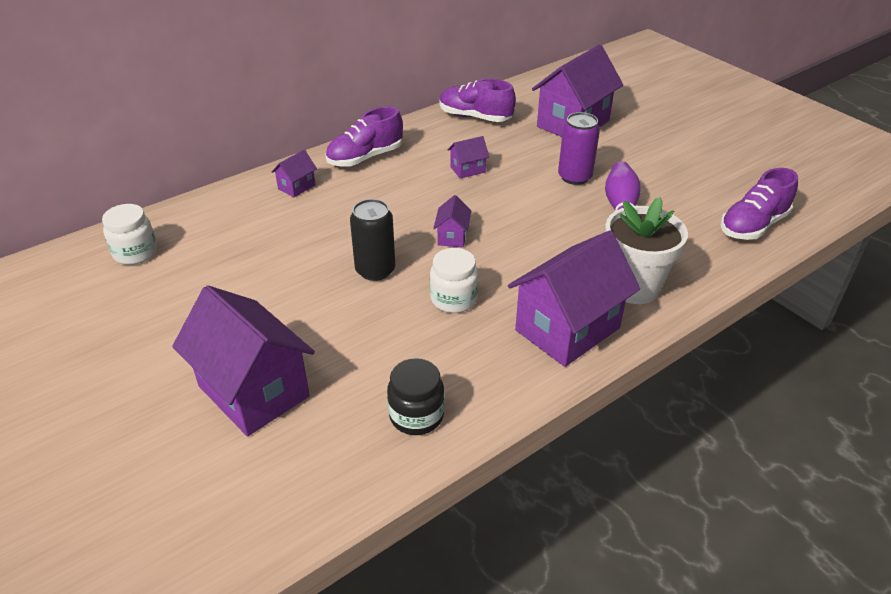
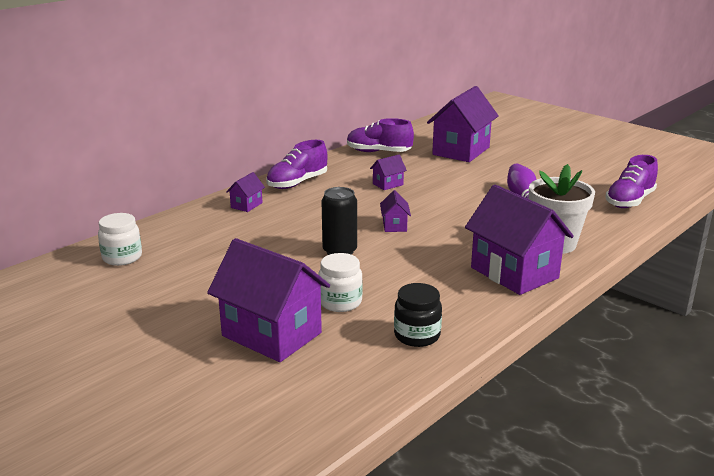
camera: 10 degrees left, 15 degrees down
(453, 299) = (414, 263): white jar -> white jar (340, 302)
(567, 329) = (514, 273): purple house -> purple house turned 75 degrees counterclockwise
(574, 177) = (477, 183): purple can -> none

